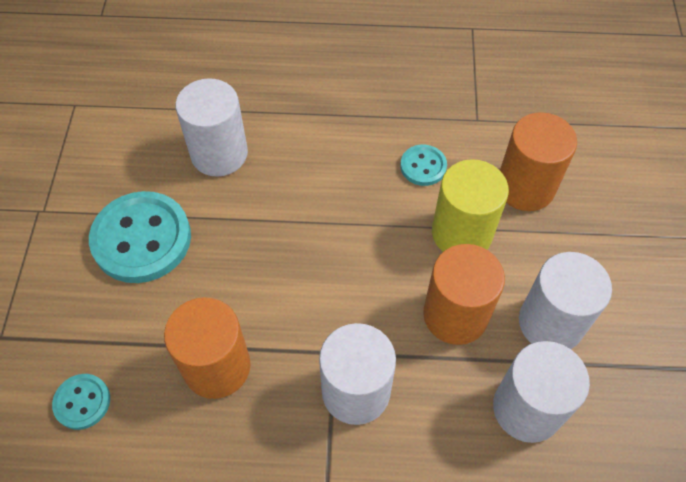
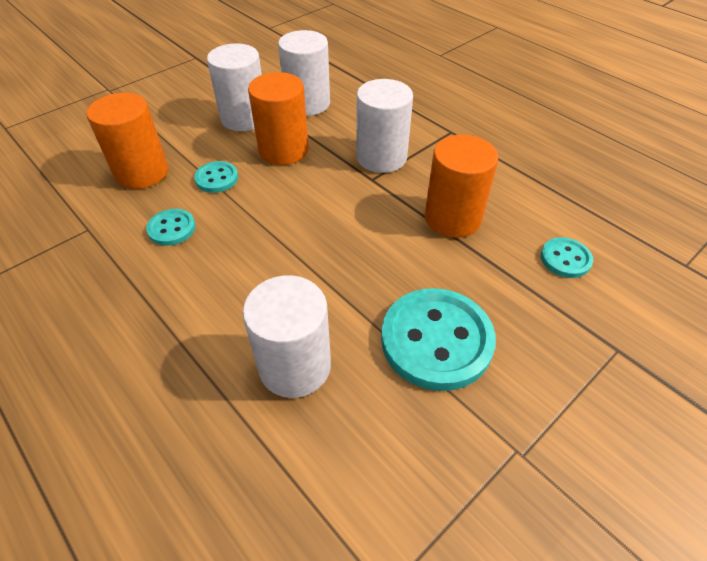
camera: 135 degrees left, 10 degrees down
(461, 233) = (216, 178): yellow cylinder -> turquoise button

